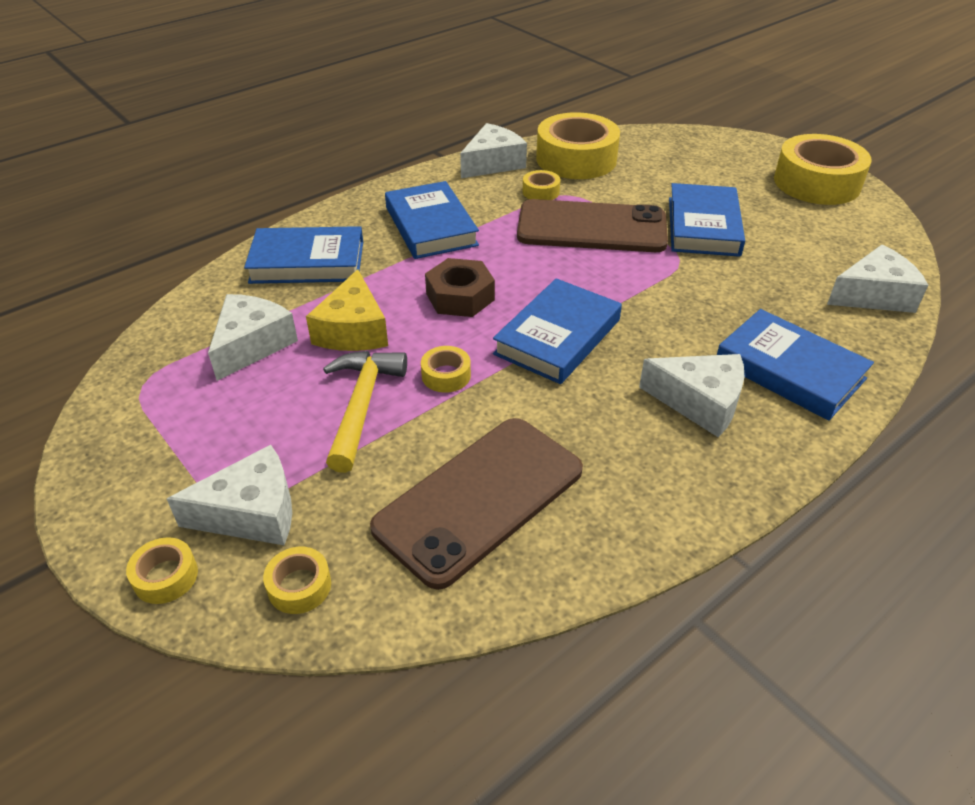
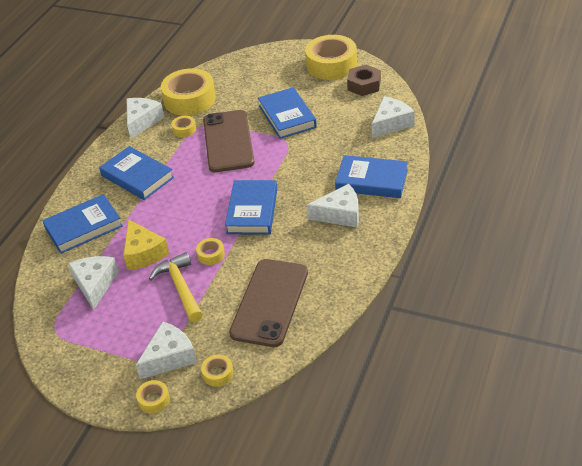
camera: 25 degrees left, 0 degrees up
(460, 297) = (186, 211): brown nut -> brown nut (364, 85)
(591, 228) = (228, 141): brown phone -> brown phone turned 75 degrees counterclockwise

